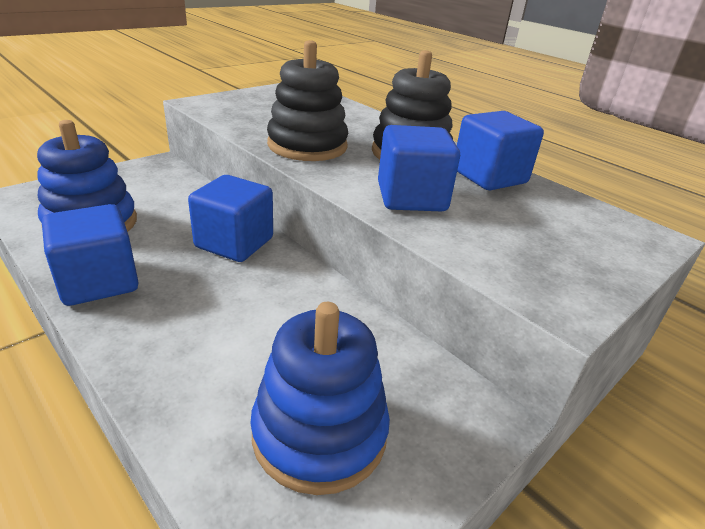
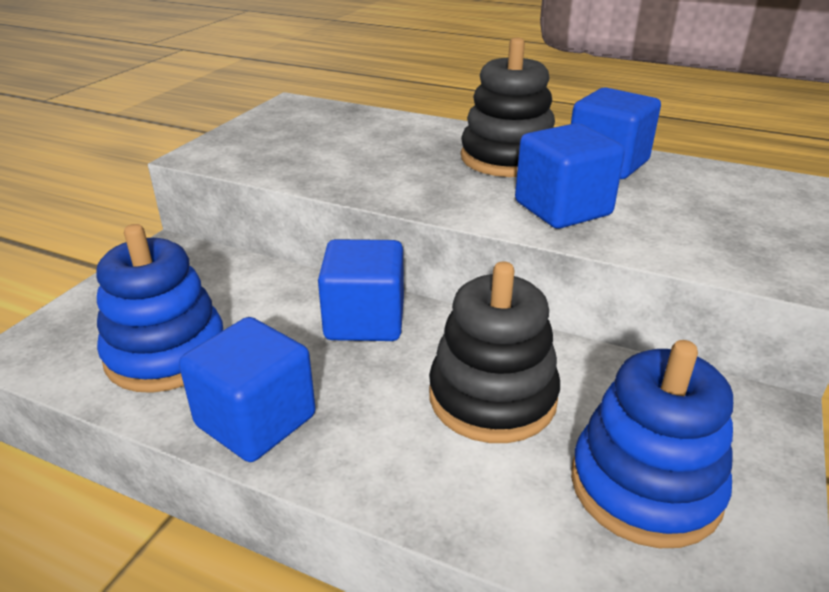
camera: 20 degrees left, 0 degrees up
(307, 146) = (392, 178): black stacking toy -> black stacking toy (492, 397)

